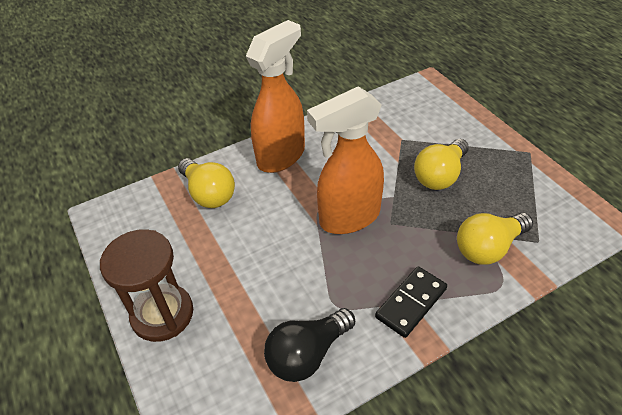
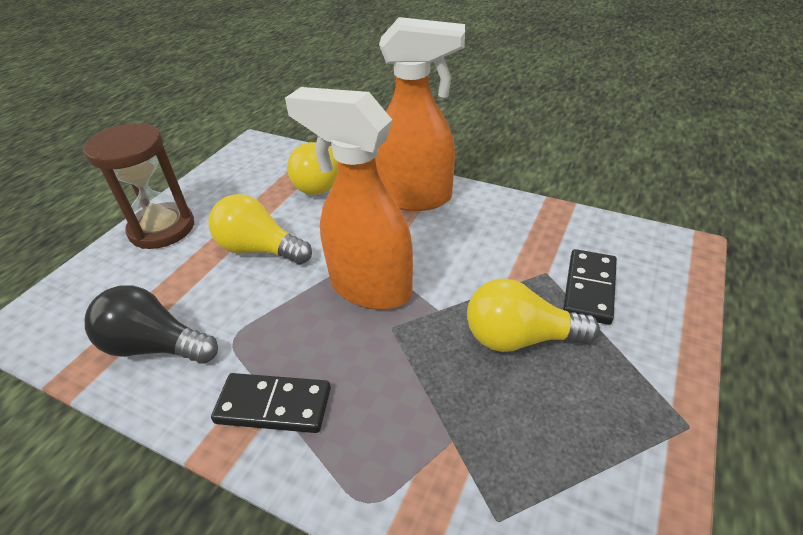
camera: 55 degrees right, 5 degrees down
(427, 131) = (589, 288): none -> black domino
(488, 248) = (429, 453): yellow light bulb -> yellow light bulb (259, 249)

